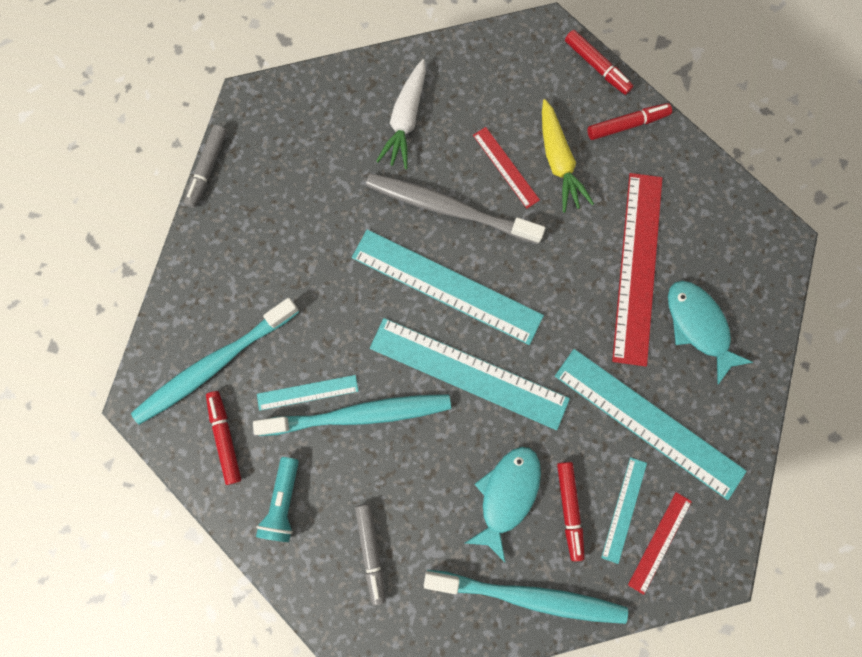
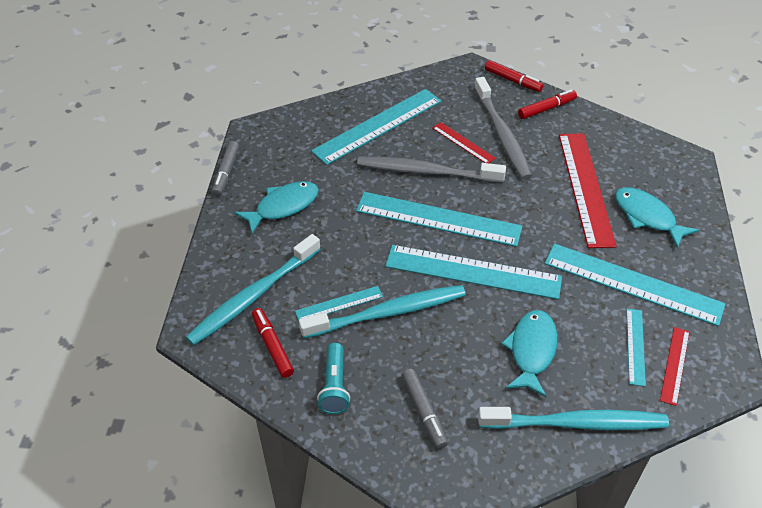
camera: 10 degrees left, 30 degrees down
(267, 236) = (283, 206): none -> turquoise fish
(405, 120) = (378, 126): white carrot -> turquoise ruler
(558, 162) = (502, 135): yellow carrot -> grey toothbrush
(569, 509) = (589, 353): red marker -> none

